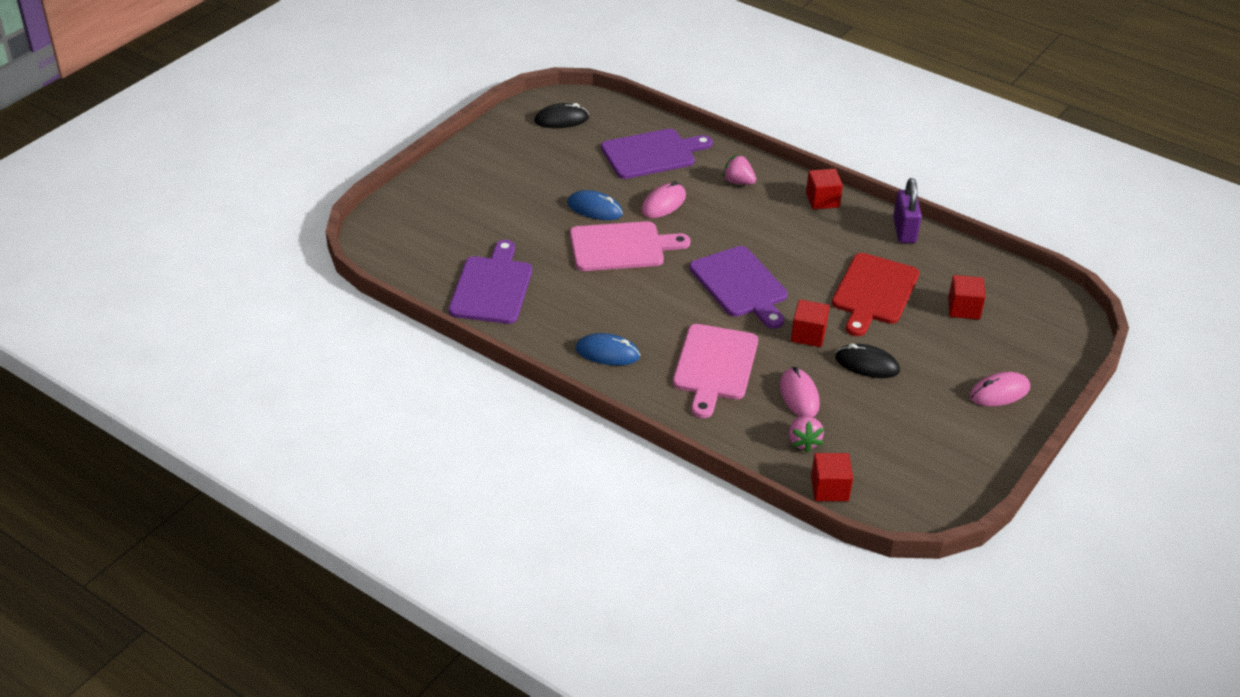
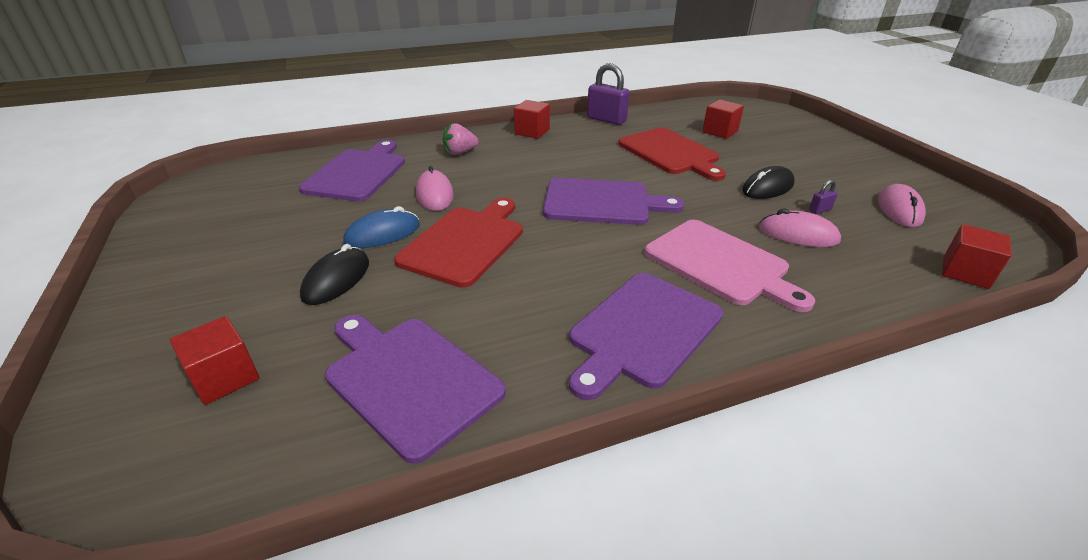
camera: 55 degrees left, 5 degrees down
(561, 120) = (221, 197): black mouse -> black mouse (336, 280)
(607, 353) = (642, 331): blue mouse -> purple cutting board
(621, 247) = (465, 243): pink cutting board -> red cutting board
(803, 442) = (878, 259): pink strawberry -> none
(808, 335) = (705, 197): red cube -> red cube (225, 377)
(856, 401) = (820, 210): none -> purple padlock
(999, 392) = (834, 153): pink mouse -> pink mouse (899, 209)

